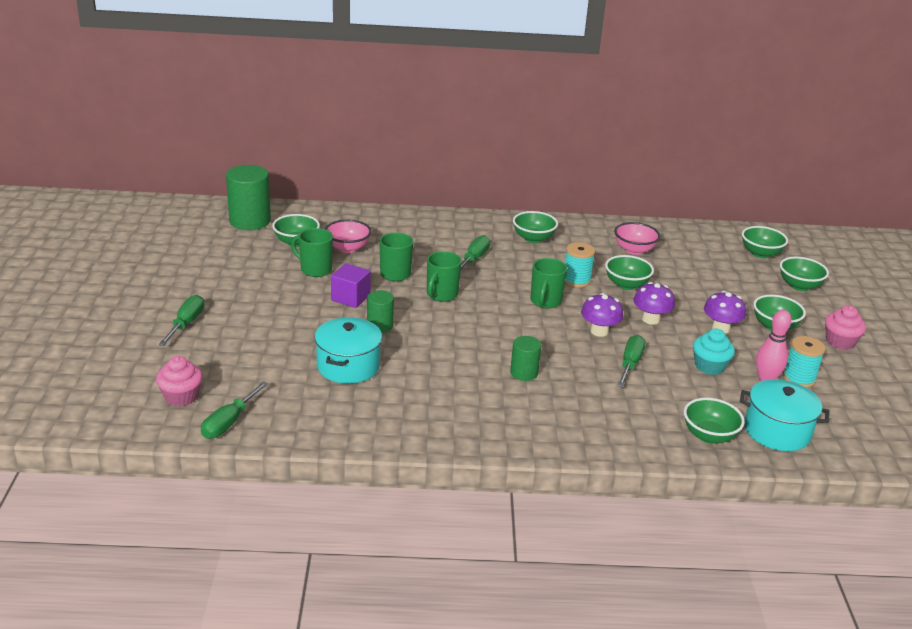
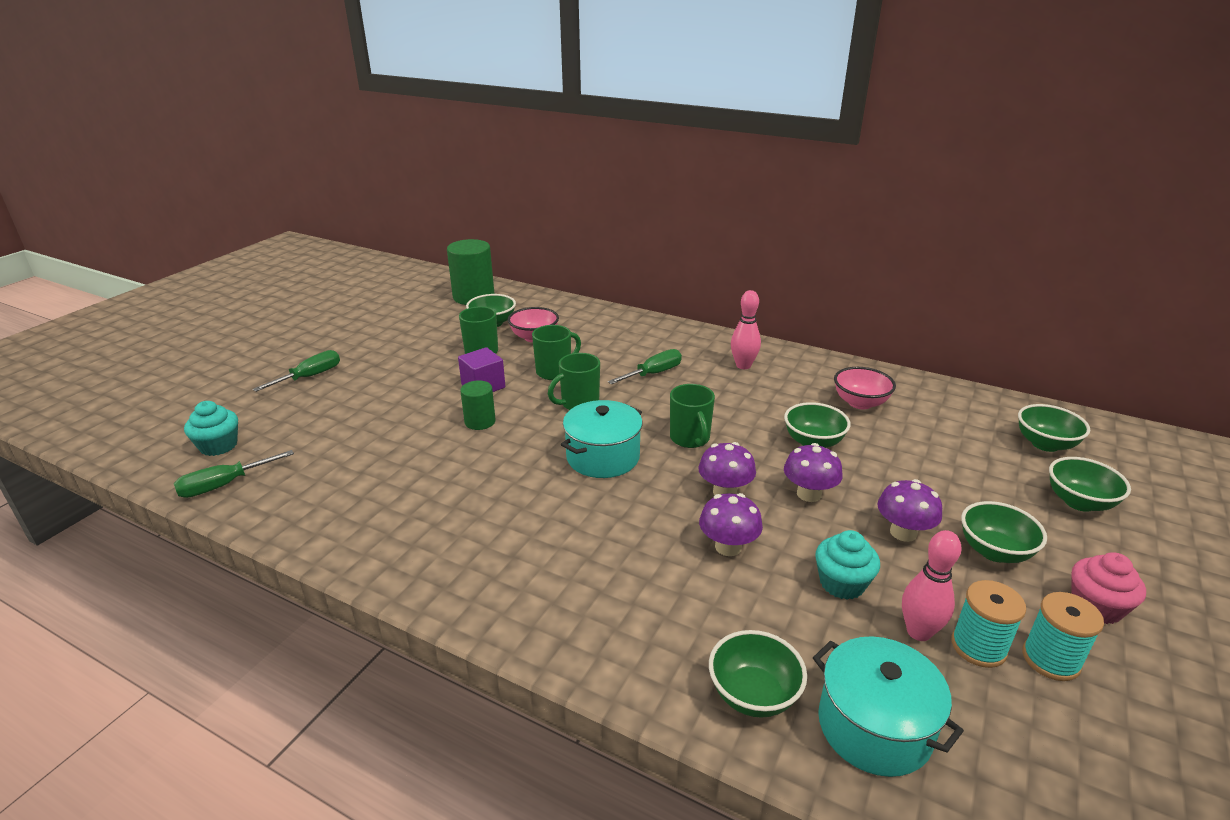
camera: 30 degrees right, 0 degrees up
(181, 397) = (218, 446): pink cupcake -> turquoise cupcake
(348, 366) = (401, 457): turquoise pot -> turquoise pot (603, 457)
(524, 373) = (580, 519): green cylinder -> none
(533, 238) = (743, 365): green bowl -> pink bowling pin
(545, 301) = (690, 439): green mug -> green mug turned 60 degrees counterclockwise
(576, 280) = (752, 423): turquoise spool -> turquoise spool (1050, 659)
(630, 364) = (728, 547): green screwdriver -> purple mushroom

